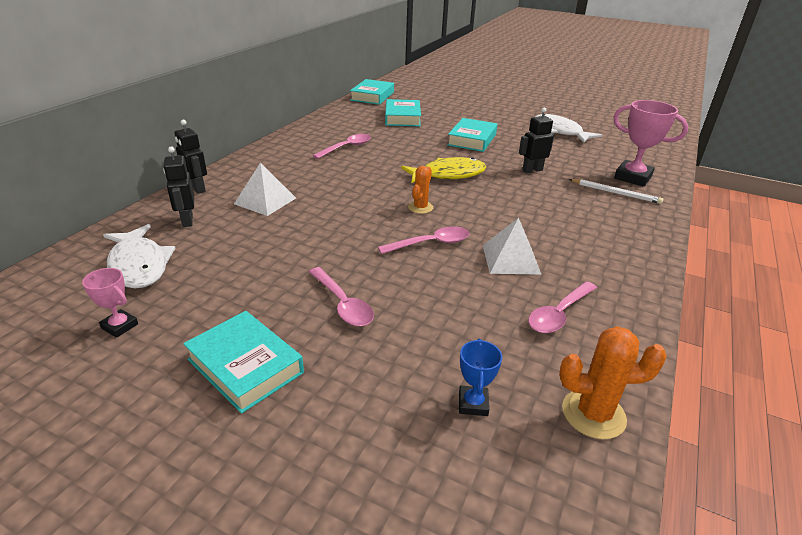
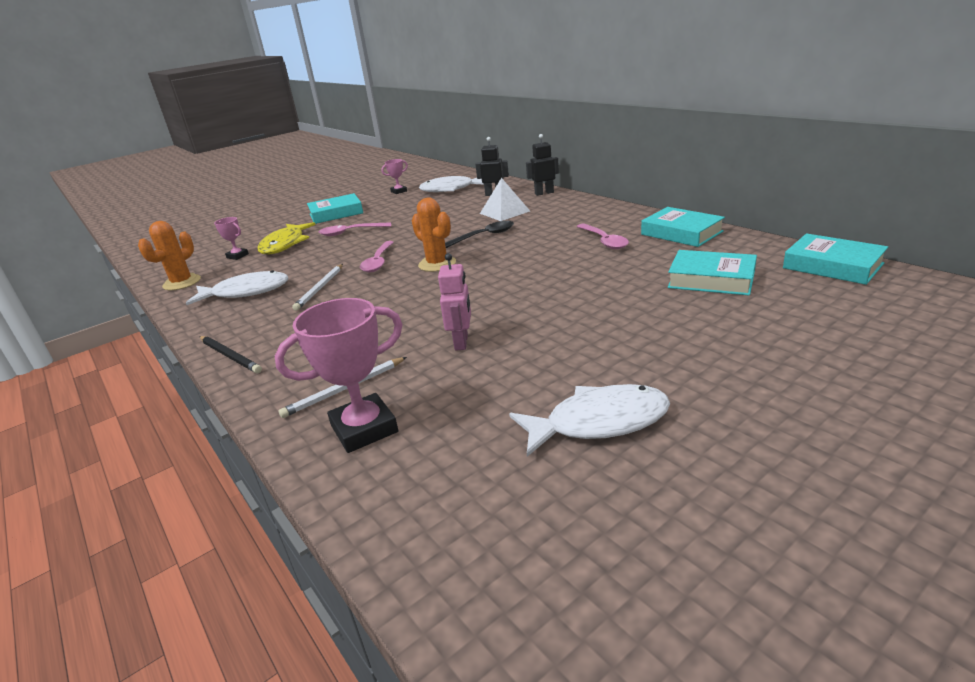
camera: 120 degrees right, 5 degrees down
(343, 198) = (484, 236): none -> black spoon
(420, 207) = (437, 264): orange cactus -> orange cactus, size x1.51
(448, 175) = (493, 285): yellow fish -> yellow fish (285, 245)
(472, 139) = (595, 319): turquoise book -> turquoise book (681, 233)
(473, 404) = (237, 256): blue trophy -> pink trophy
(510, 259) = (320, 288): white pyramid -> white pencil
(532, 170) = (461, 342): black robot -> pink robot
(559, 314) = (246, 292): pink spoon -> white fish
(648, 257) = (230, 356): none -> black pencil

